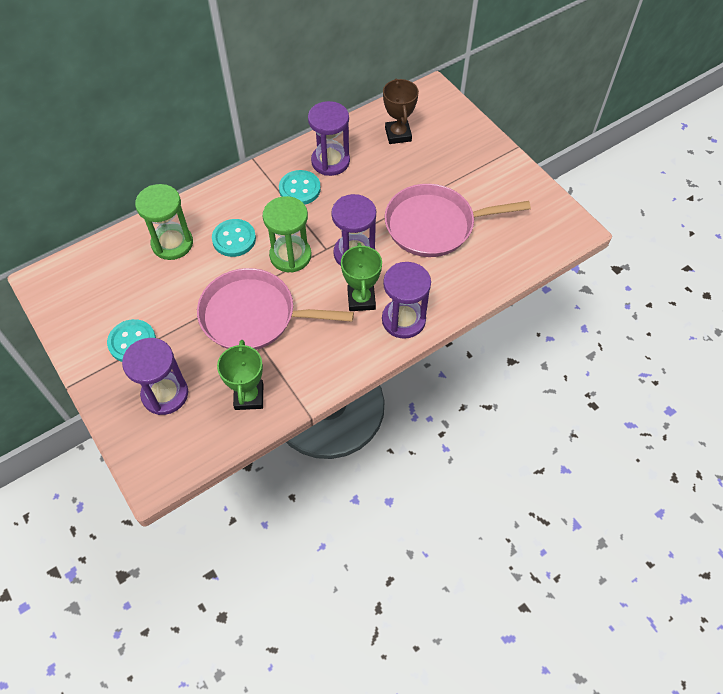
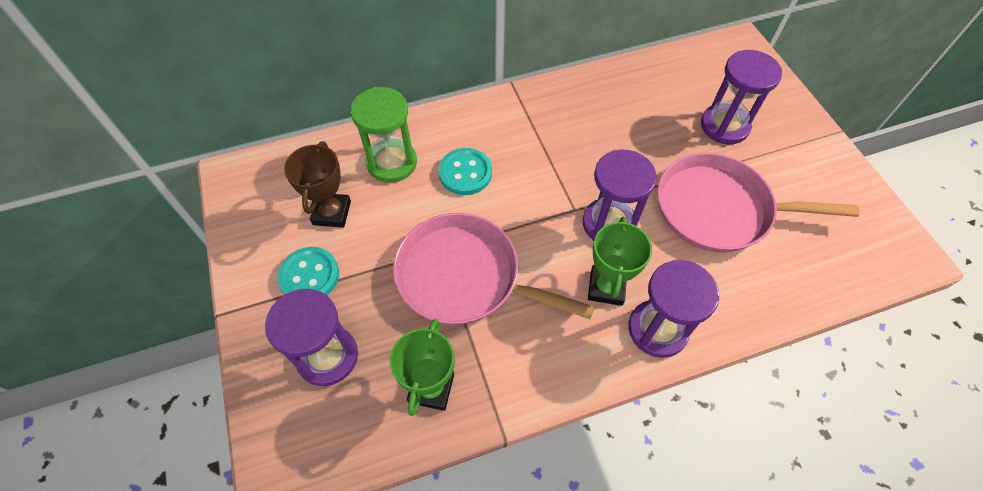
camera: 15 degrees right, 0 degrees up
(290, 256) = (528, 209): green hourglass -> none
(299, 189) = (558, 128): turquoise button -> none
(330, 161) = (602, 103): purple hourglass -> purple hourglass (724, 126)
(398, 134) = (690, 87): brown trophy -> brown trophy (332, 213)

